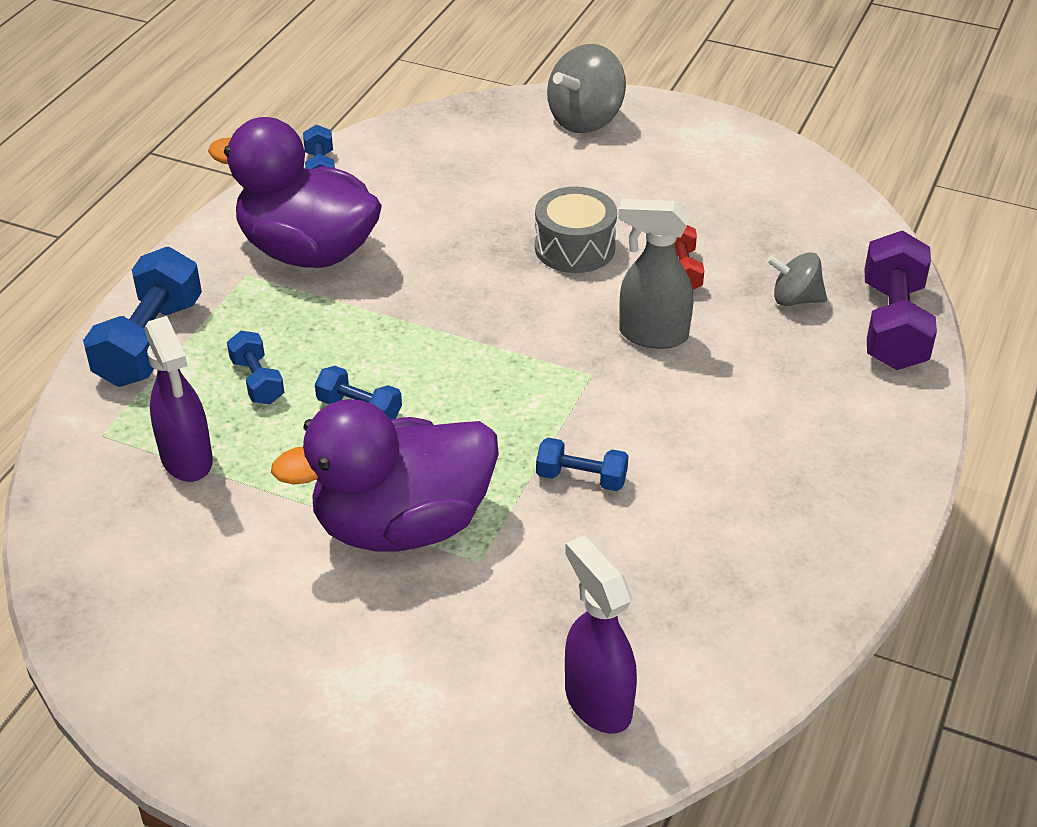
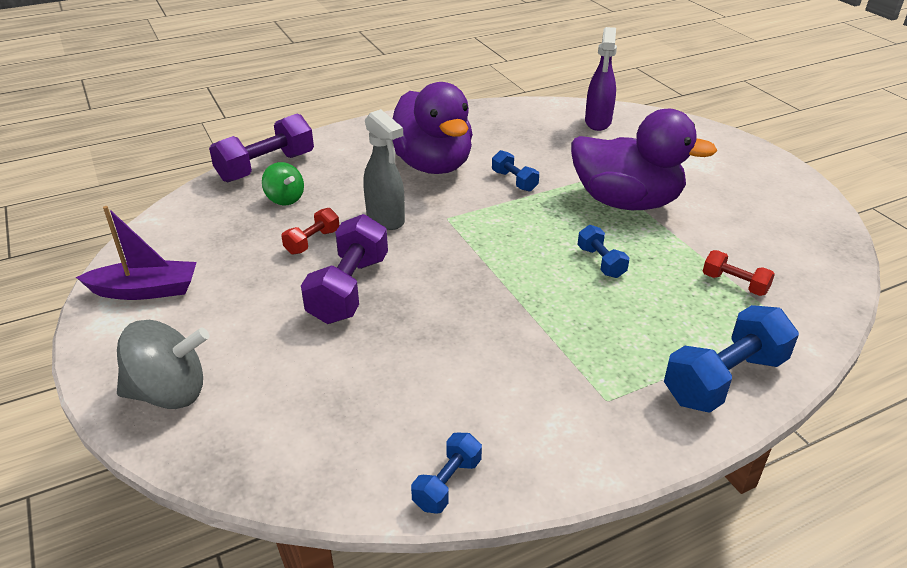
camera: 140 degrees left, 5 degrees down
(187, 460) = (734, 284): purple spray bottle -> red dumbbell
(257, 381) = (656, 309): blue dumbbell -> none
(308, 252) = (539, 393): purple duck -> purple duck (432, 165)
(575, 248) = (349, 289): grey drum -> purple dumbbell
(739, 159) = (145, 290): none -> purple boat
(795, 299) = (285, 199): grey spinning top -> green spinning top

